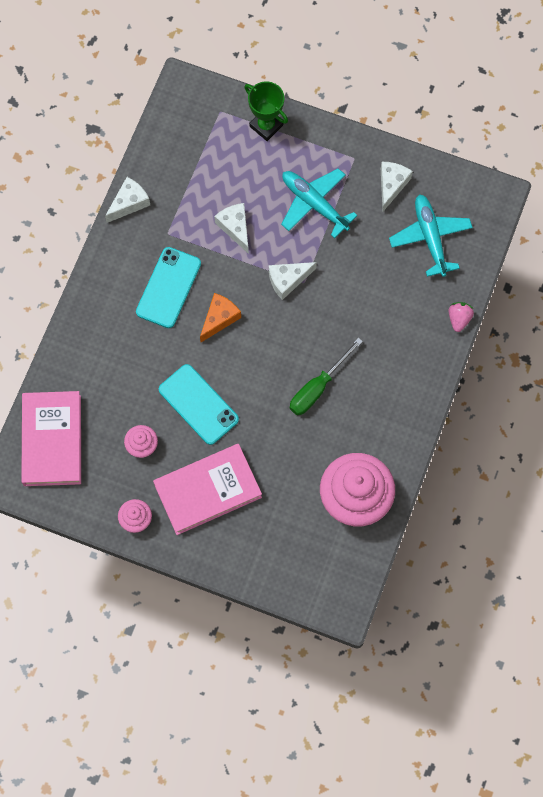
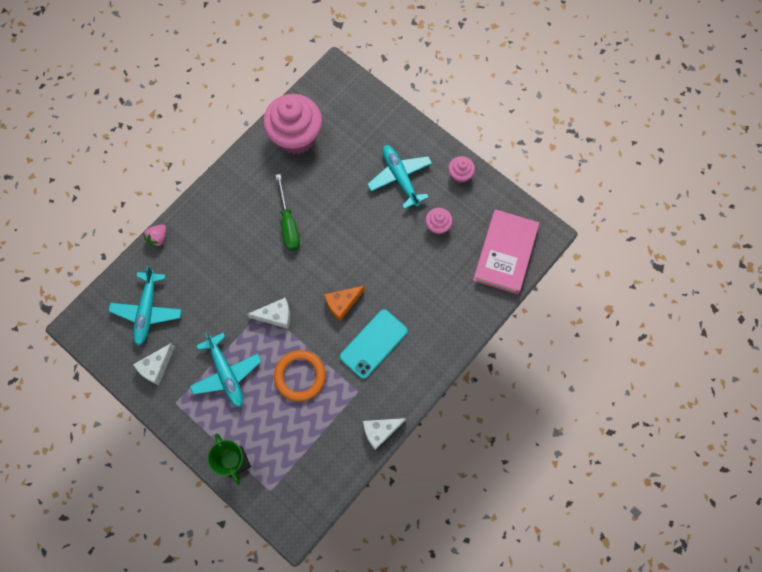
camera: 160 degrees left, 0 degrees up
(198, 404) = (384, 242): turquoise phone -> none
(208, 490) = (400, 177): pink book -> turquoise plane
(235, 228) = (300, 376): white cheese -> orange ring
(318, 387) = (288, 224): green screwdriver -> green screwdriver turned 105 degrees clockwise

